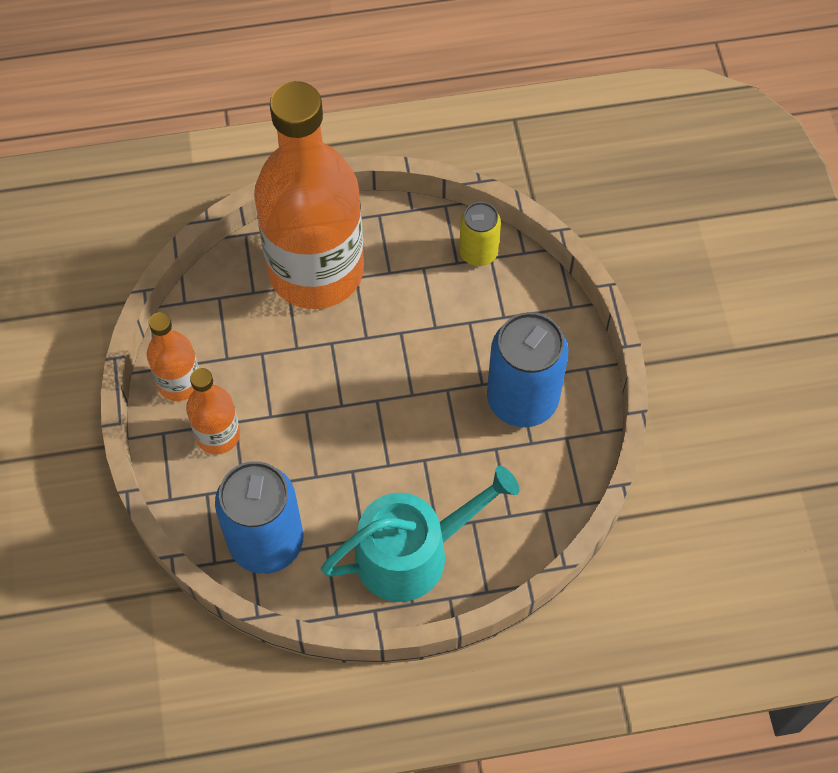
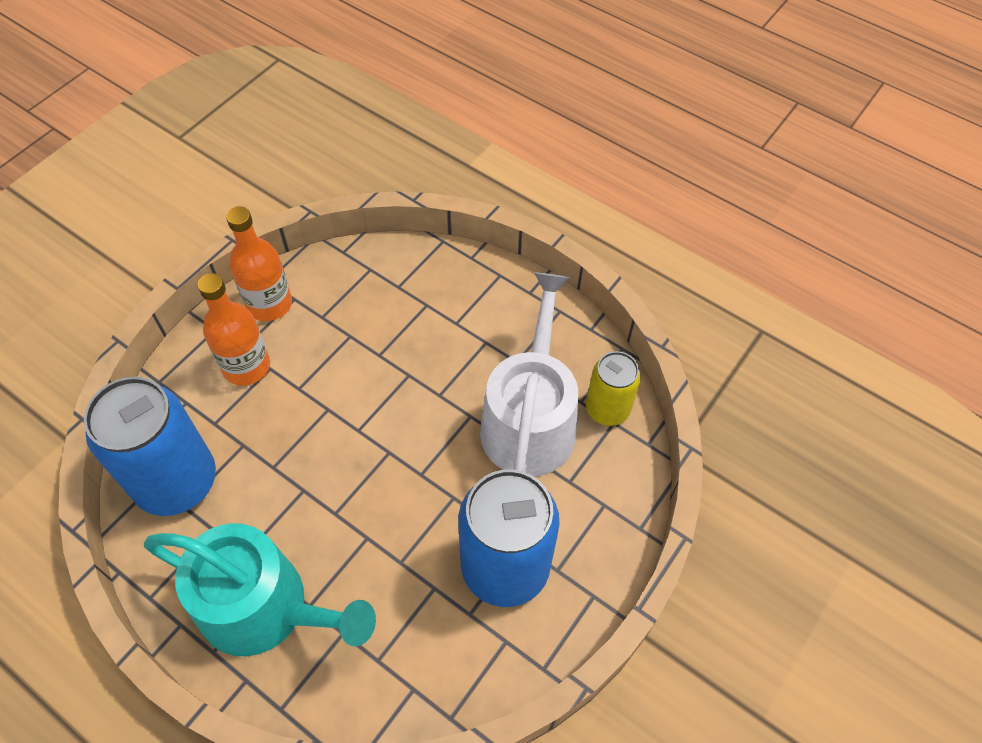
camera: 45 degrees right, 5 degrees down
(316, 271) = (461, 310): orange bottle -> none
(439, 301) = (530, 419): none -> white watering can

